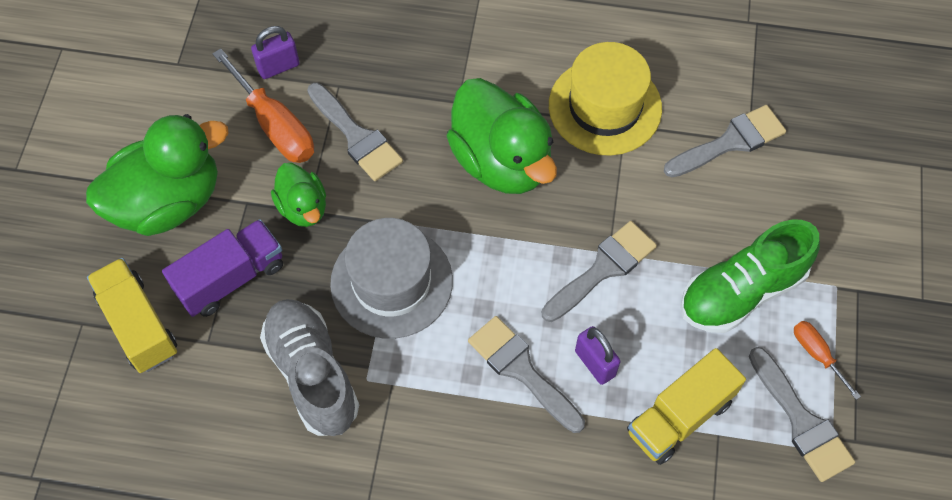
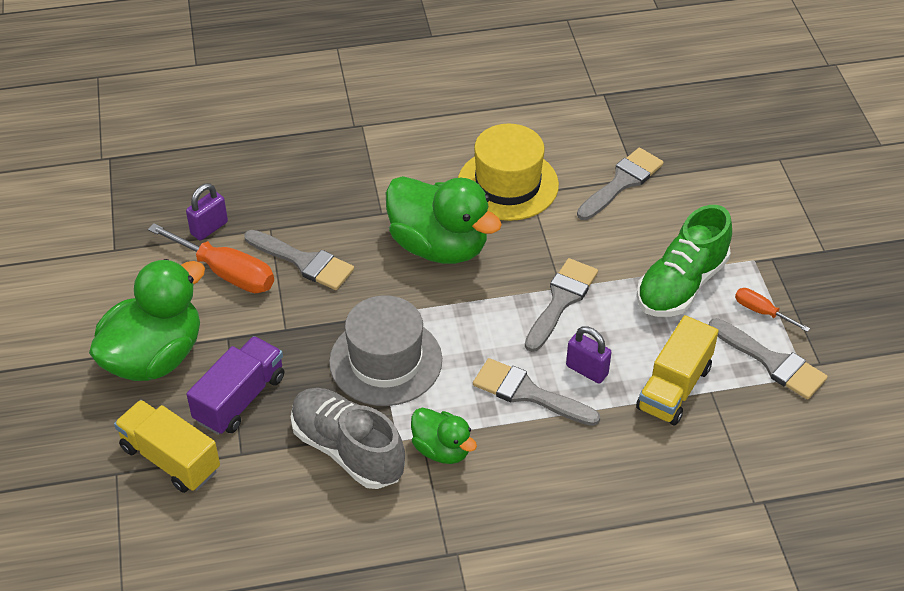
camera: 20 degrees left, 15 degrees down
(303, 207) = (281, 327): green duck -> green duck (442, 449)

